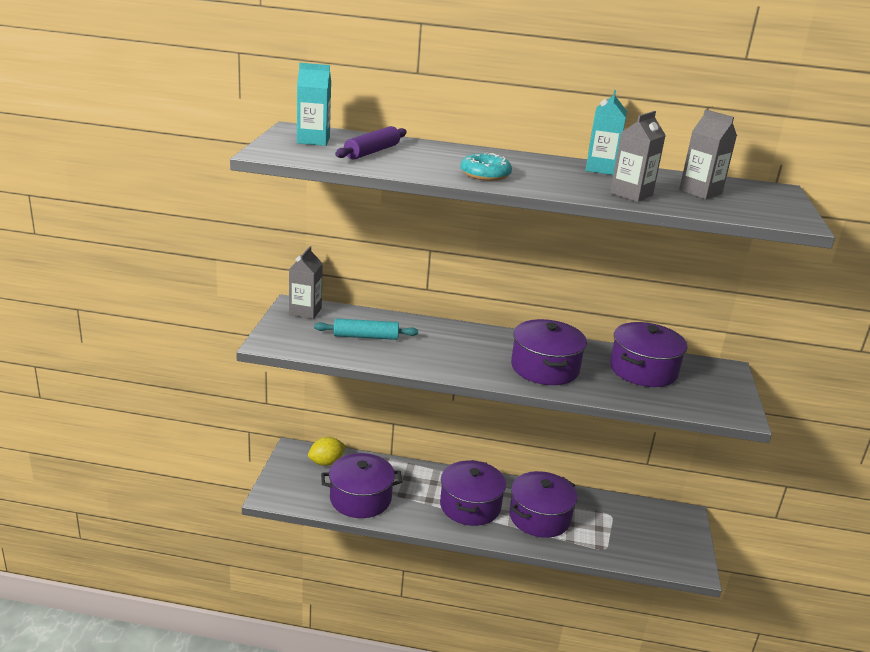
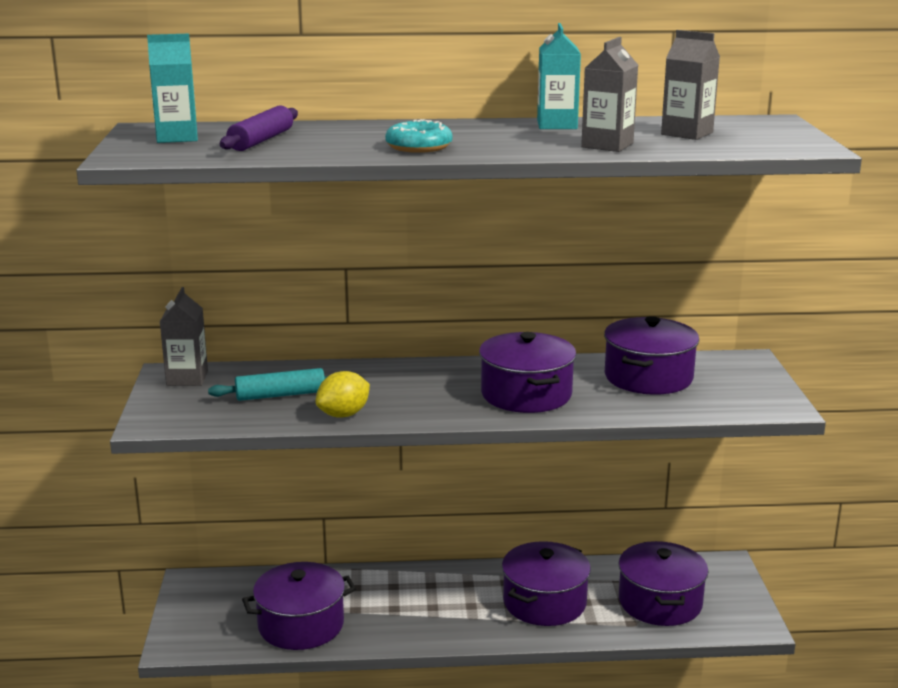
camera: 10 degrees left, 5 degrees down
(326, 462) = (240, 588): yellow lemon -> yellow lemon (343, 414)
(470, 506) = (450, 606): purple pot -> purple pot (660, 602)

